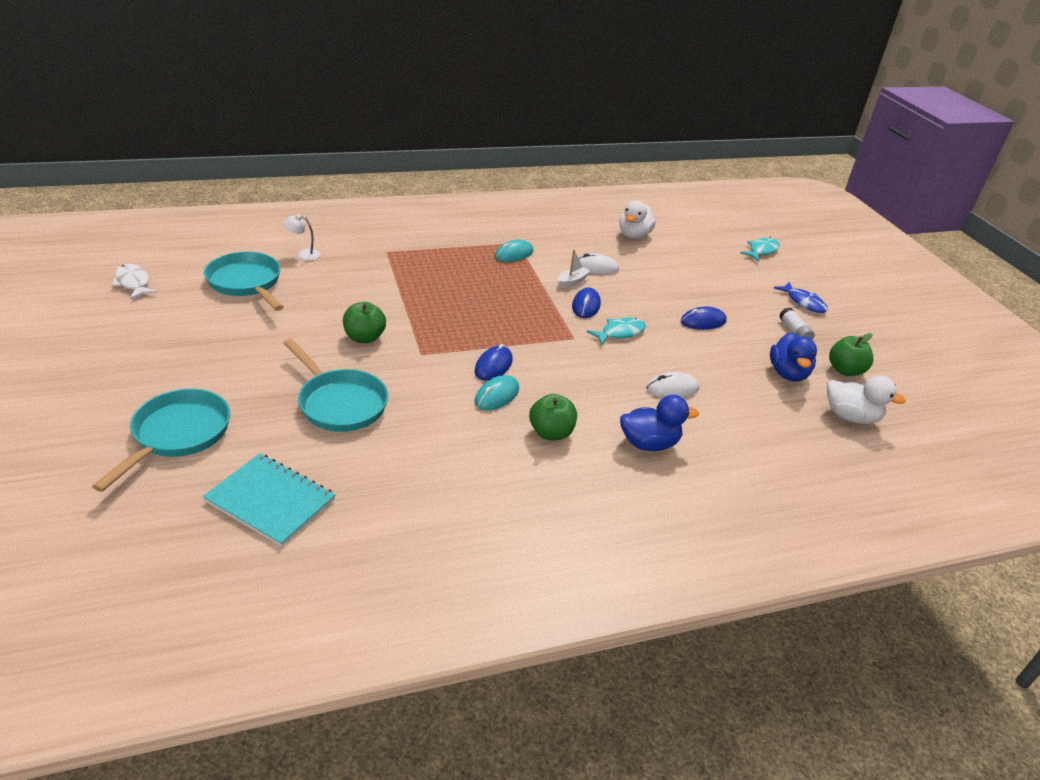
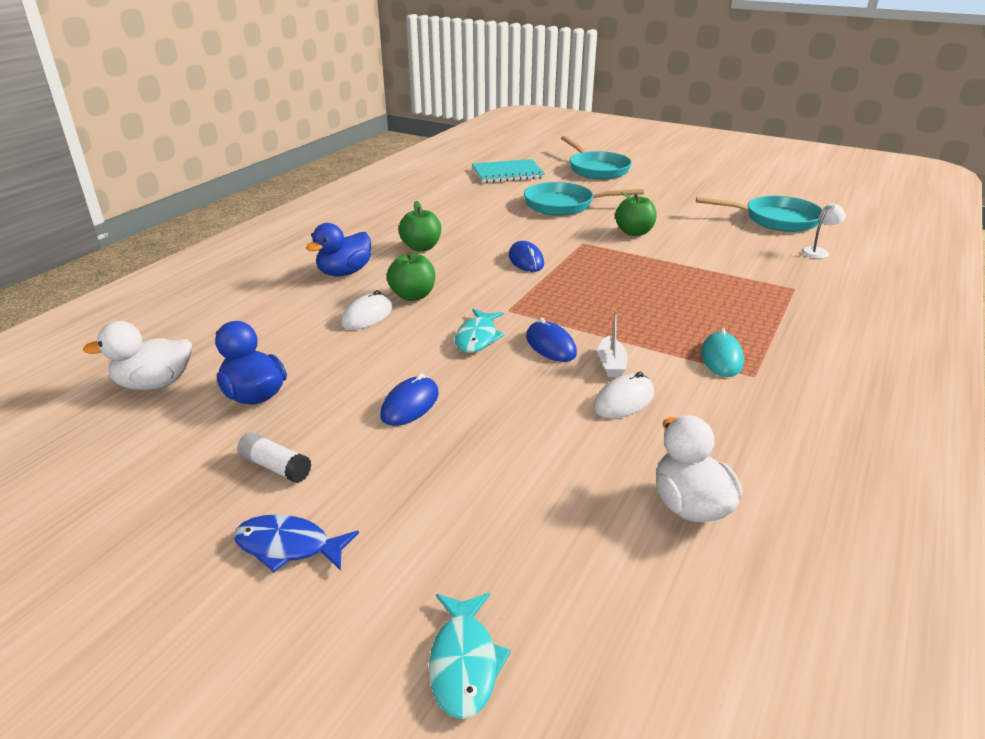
camera: 140 degrees right, 5 degrees down
(133, 283) = (810, 191): white fish -> none
(497, 395) = (490, 247): turquoise mouse -> none
(845, 370) = (174, 443): green apple -> green apple (413, 296)

